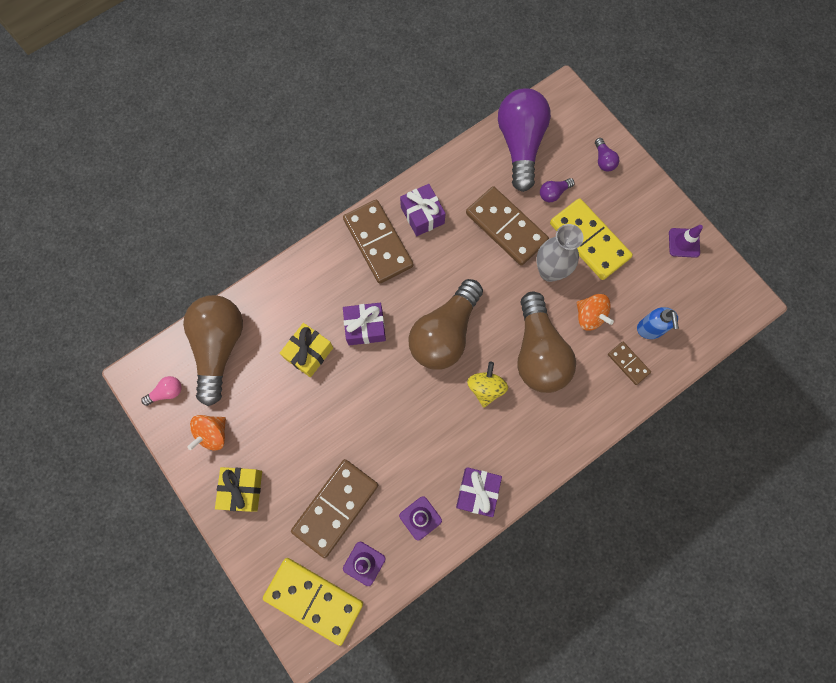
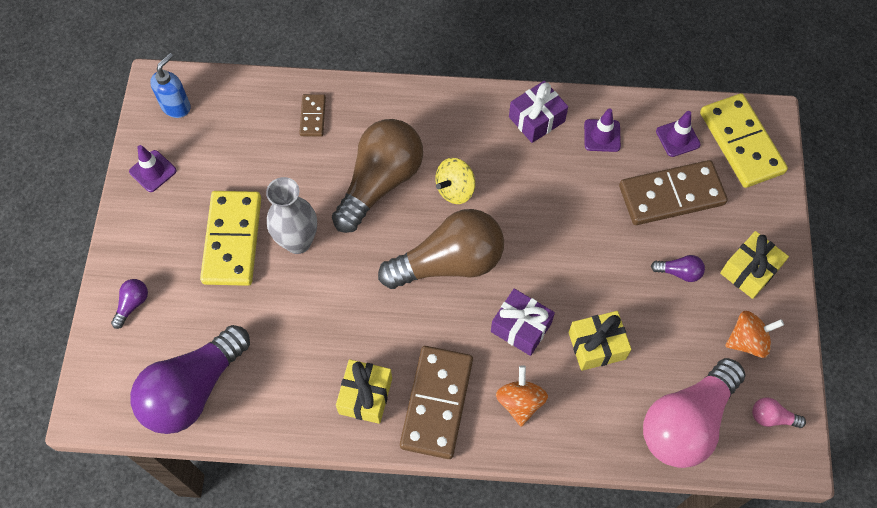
camera: 140 degrees left, 10 degrees down
(219, 347) = (686, 422): brown light bulb -> pink light bulb
(422, 215) = (365, 396): purple gift -> yellow gift
(506, 227) = (295, 315): brown domino -> none
(553, 193) = (215, 311): purple light bulb -> purple light bulb (679, 272)
(589, 316) = (304, 176): orange spinning top -> orange spinning top (520, 402)
(650, 329) = (265, 127): blue soap dispenser -> blue soap dispenser (176, 106)

